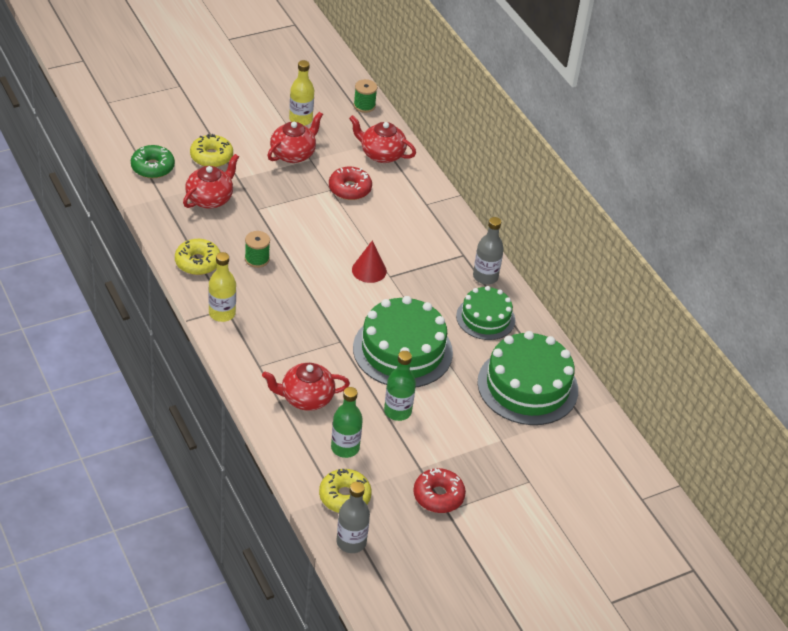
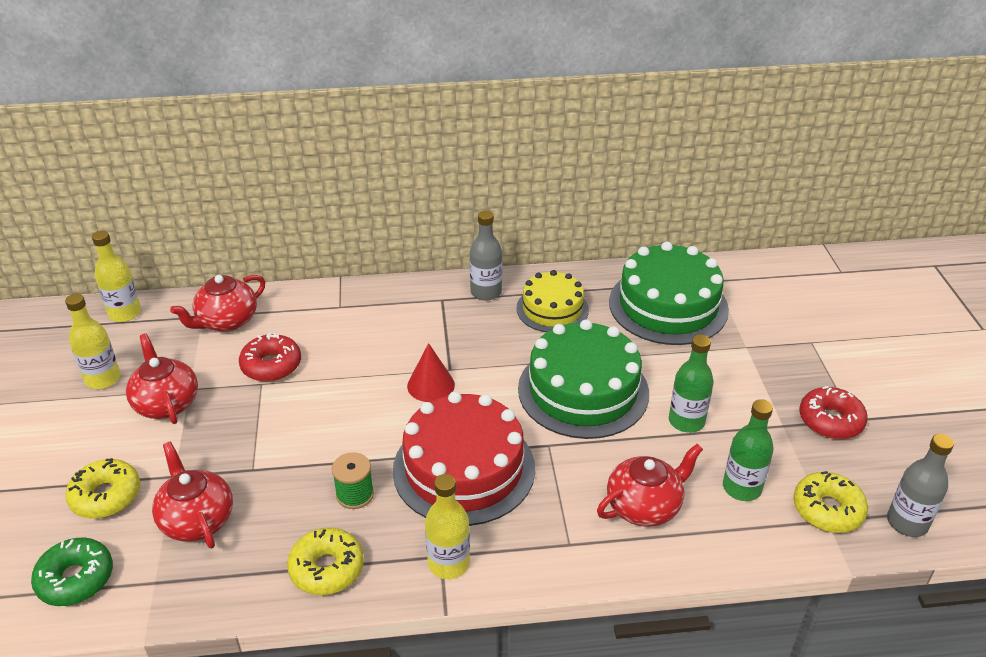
camera: 65 degrees left, 5 degrees down
(300, 303) = (464, 468): none -> red cake
(306, 398) = (644, 506): red teapot -> red teapot turned 135 degrees counterclockwise
(364, 106) = (125, 313): green spool -> yellow bottle
(485, 318) = (552, 309): green cake -> yellow cake

